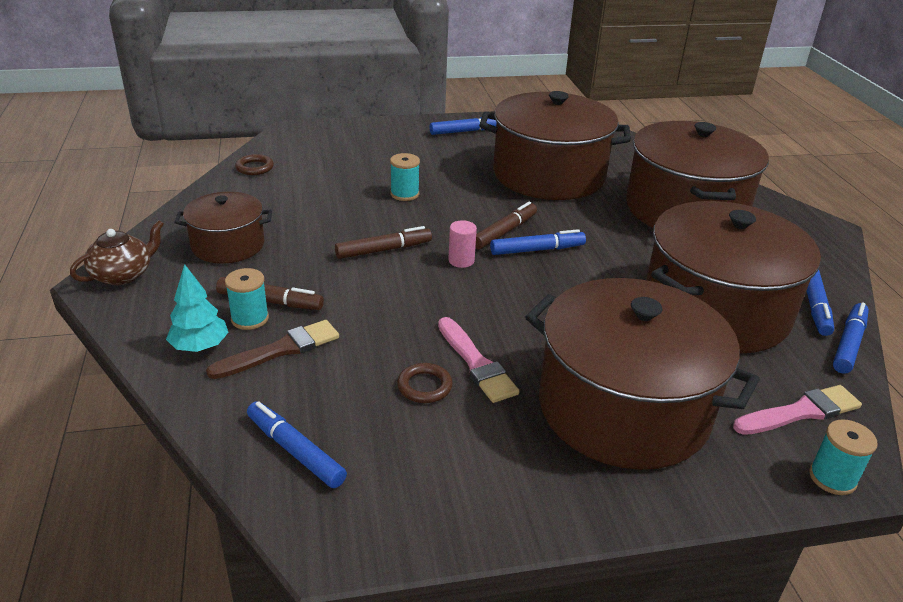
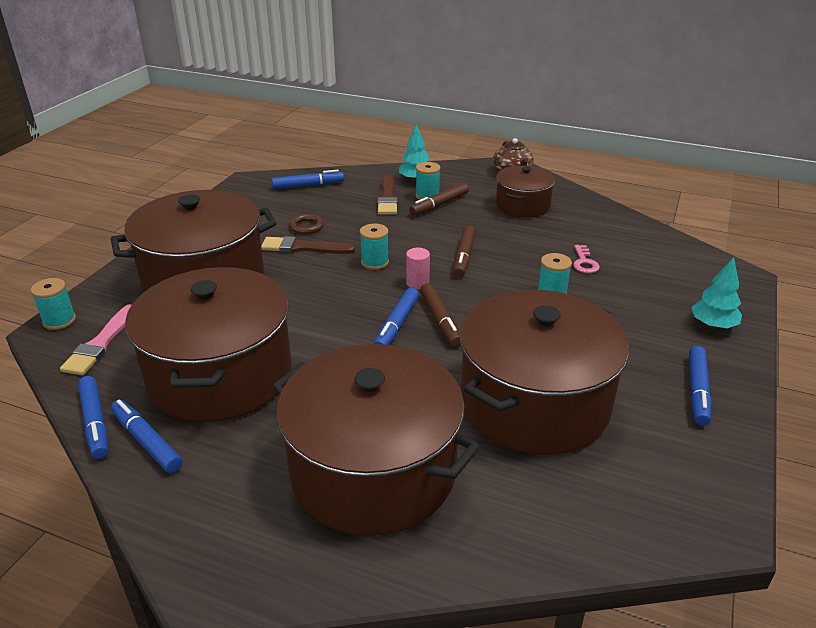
camera: 125 degrees right, 0 degrees up
(254, 167) = (652, 239): brown ring -> none
(333, 190) = (584, 262): none -> pink key
(380, 133) = (713, 325): none -> turquoise tree
(452, 299) = (375, 262): none -> turquoise spool
(476, 363) = (303, 248): pink brush -> brown brush

